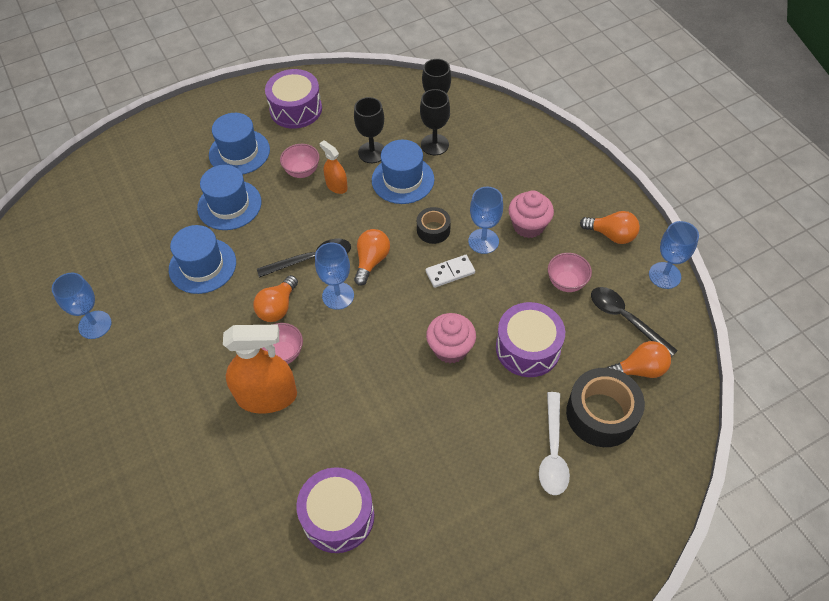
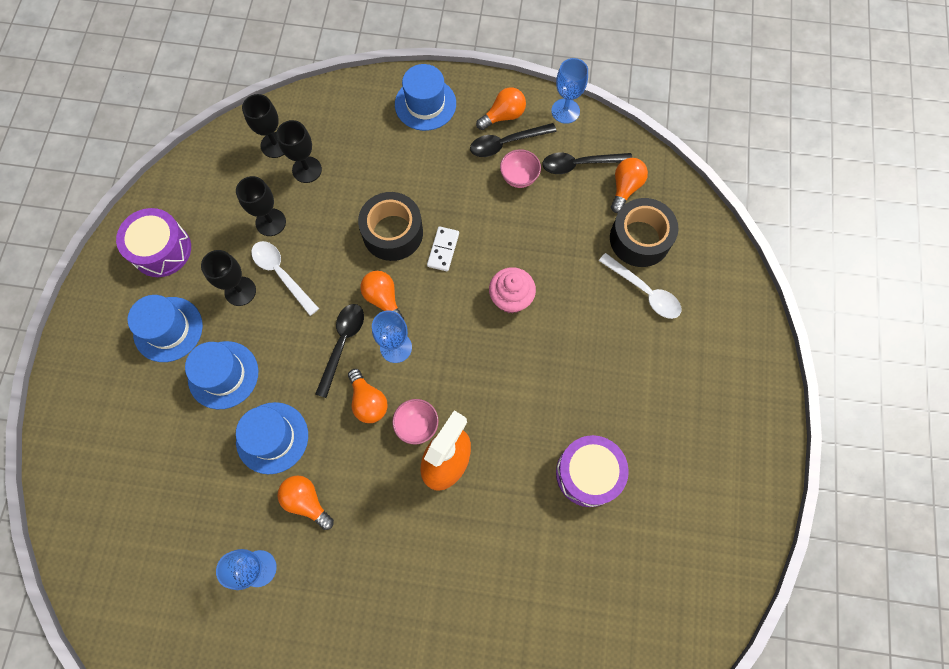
camera: 55 degrees left, 15 degrees up
(167, 320) = (306, 501): none -> orange light bulb
(302, 171) = (240, 291): pink bowl -> black goblet
(336, 186) = (281, 274): orange spray bottle -> white spoon
(403, 180) = (321, 219): blue hat -> blue hat (425, 104)
(433, 230) = (392, 233): black tape -> black tape, size x1.81
(483, 241) = (434, 205): blue goblet -> none
(528, 226) = (447, 163): pink cupcake -> none
(528, 348) = (552, 246): purple drum -> none
(589, 253) = (506, 143): none -> black spoon

